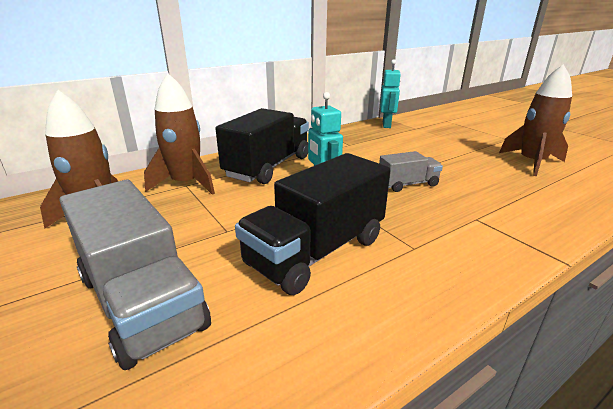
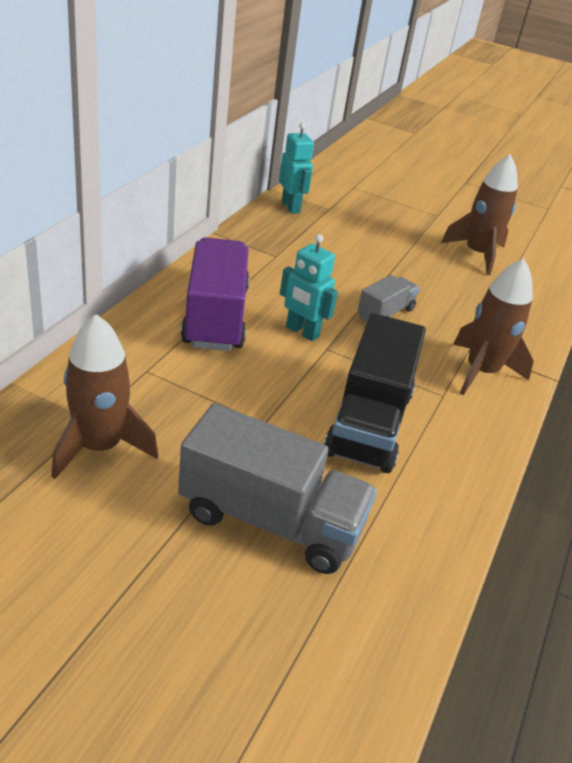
camera: 35 degrees left, 10 degrees up
(186, 184) = (144, 368): brown rocket -> brown rocket (481, 372)
(268, 167) = (215, 317): black truck -> purple truck

